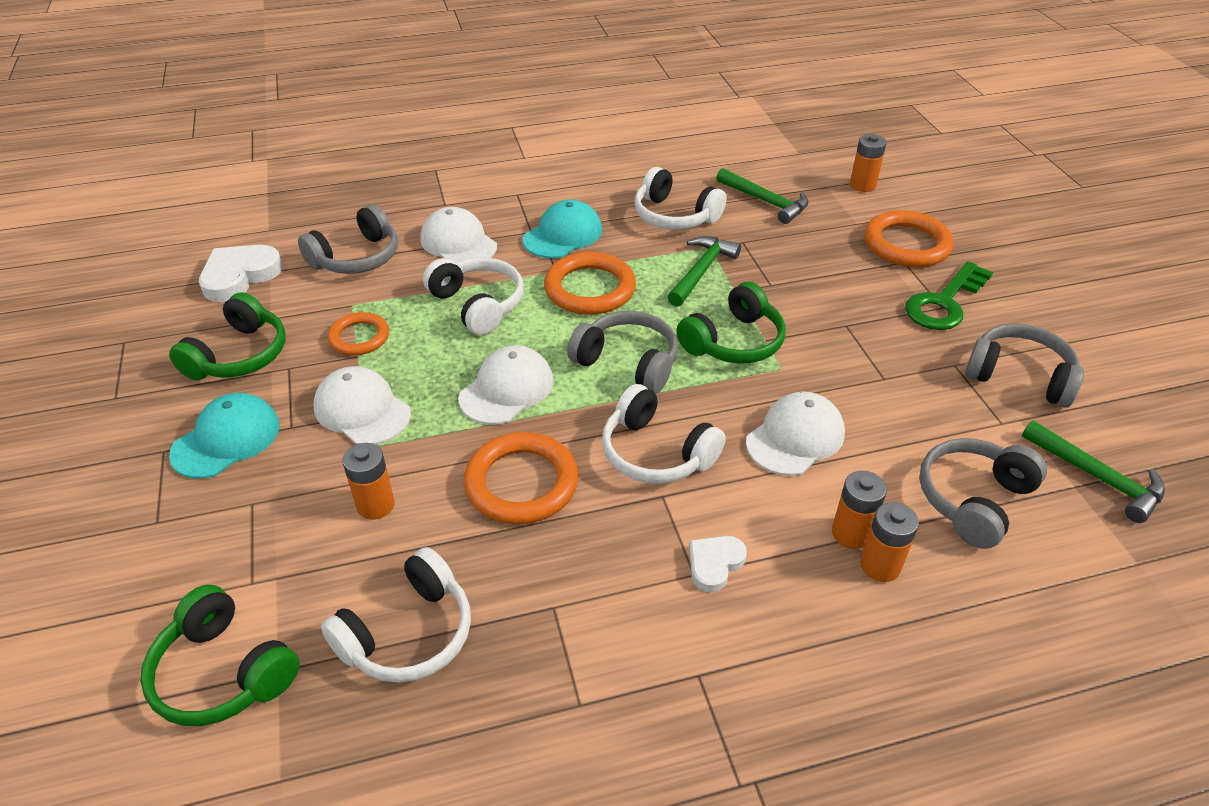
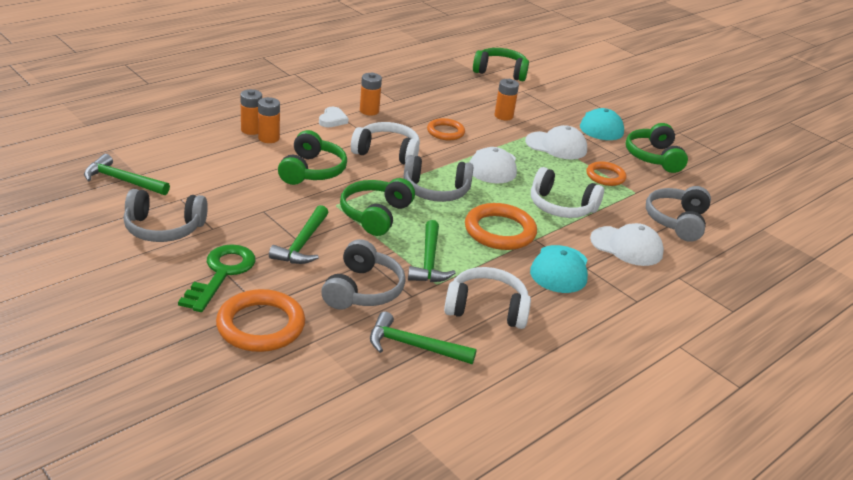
camera: 150 degrees right, 10 degrees down
(240, 276) = (725, 196): white heart -> none
(408, 634) = (445, 87): white headphones -> none
(521, 483) = (445, 132): orange ring -> orange ring, size x0.62
(795, 437) = (312, 171): white cap -> green headphones
(842, 320) = (302, 244): none -> green hammer
(862, 185) = (321, 395): orange battery -> orange battery (369, 111)
(973, 500) = (202, 160): grey headphones -> grey headphones (363, 290)

